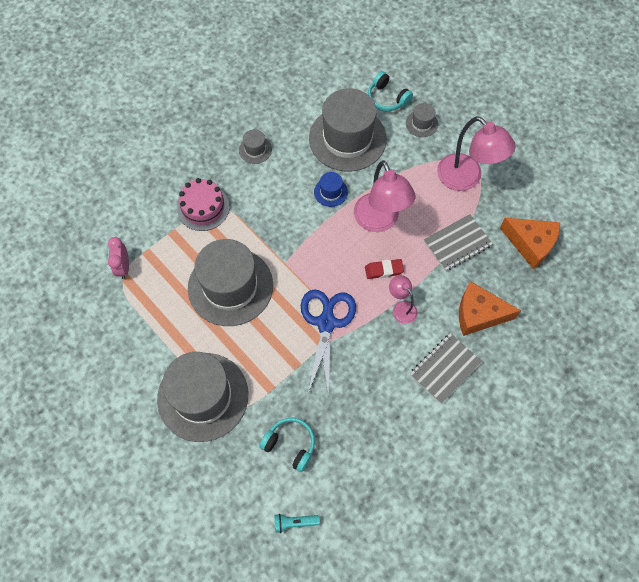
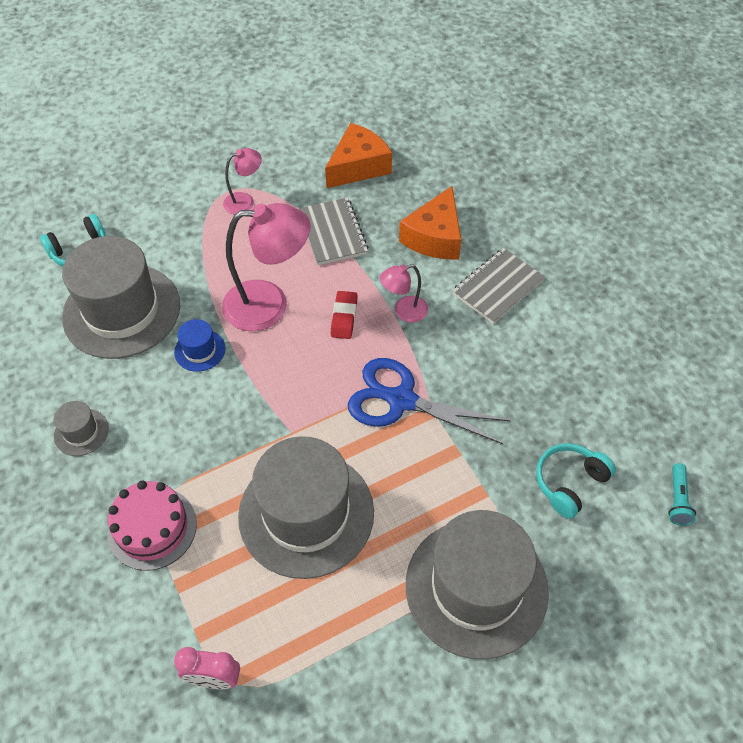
camera: 75 degrees left, 10 degrees down
(421, 123) = (140, 224): grey hat -> none
(445, 369) = (498, 287): grey notebook -> grey notebook turned 75 degrees clockwise
(466, 179) = (245, 201): pink lamp -> pink lamp, size x0.52

